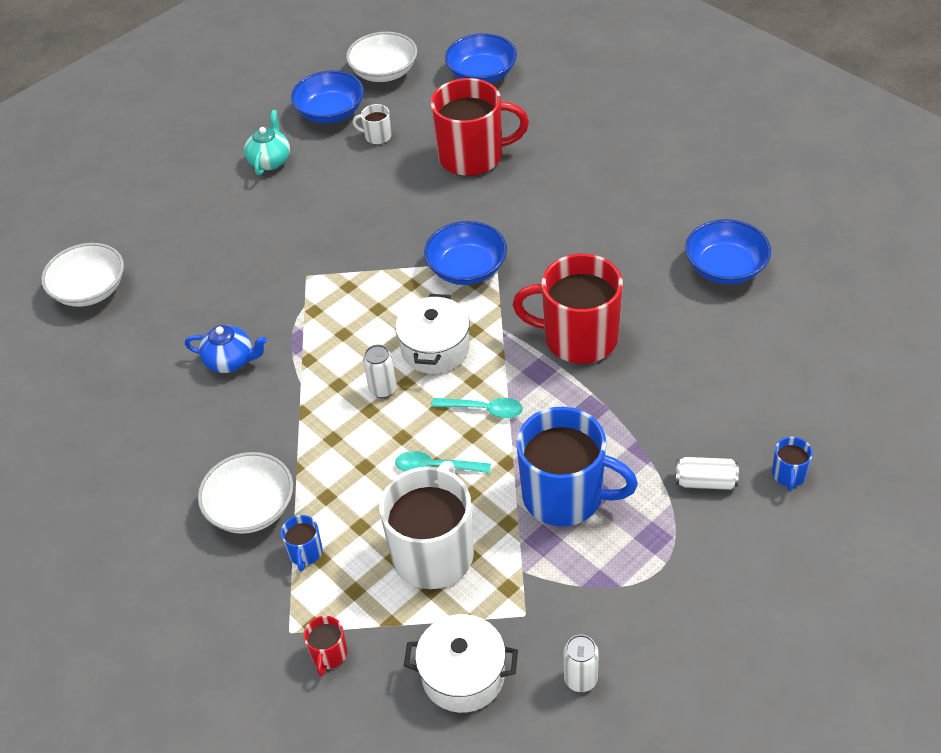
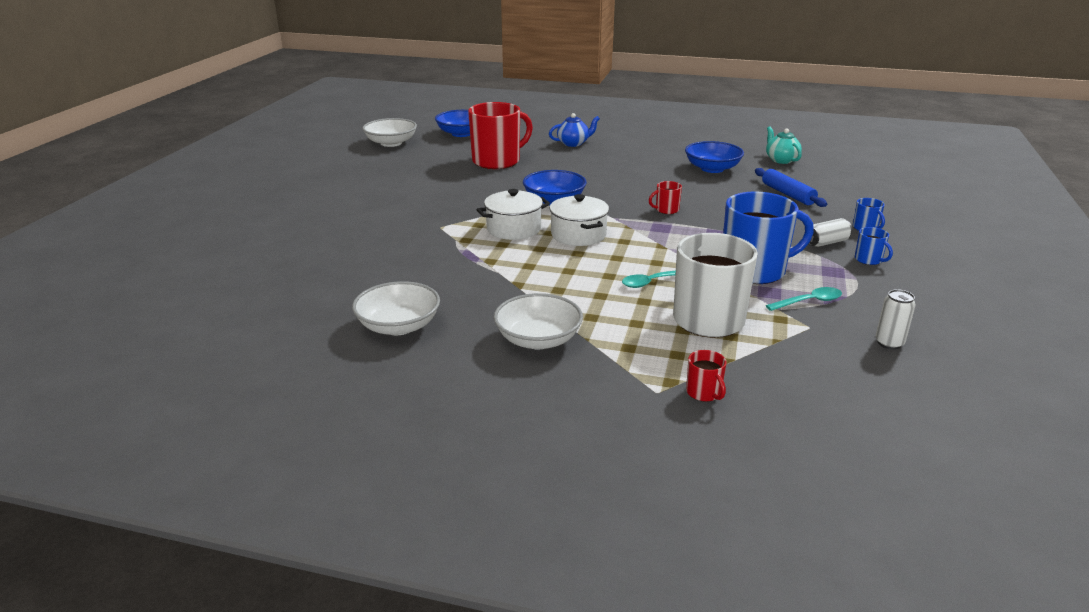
camera: 35 degrees left, 20 degrees down
(90, 290) = (256, 272): white bowl -> white bowl (398, 326)
(231, 361) = (427, 276): blue teapot -> blue teapot (573, 143)
(270, 160) = (347, 188): turquoise teapot -> turquoise teapot (781, 160)
(305, 553) = (612, 348): blue mug -> blue mug (869, 260)
(330, 112) = (371, 163): blue bowl -> none
(377, 136) = (419, 165): white mug -> none
(383, 389) = (565, 260): white can -> none
(463, 675) = (814, 368): white pot -> white pot (514, 229)
(484, 410) = (648, 250): turquoise spoon -> turquoise spoon (809, 302)
(578, 338) = (666, 210): red mug -> red mug, size x0.43
(766, 363) = (787, 194): none -> blue rolling pin

